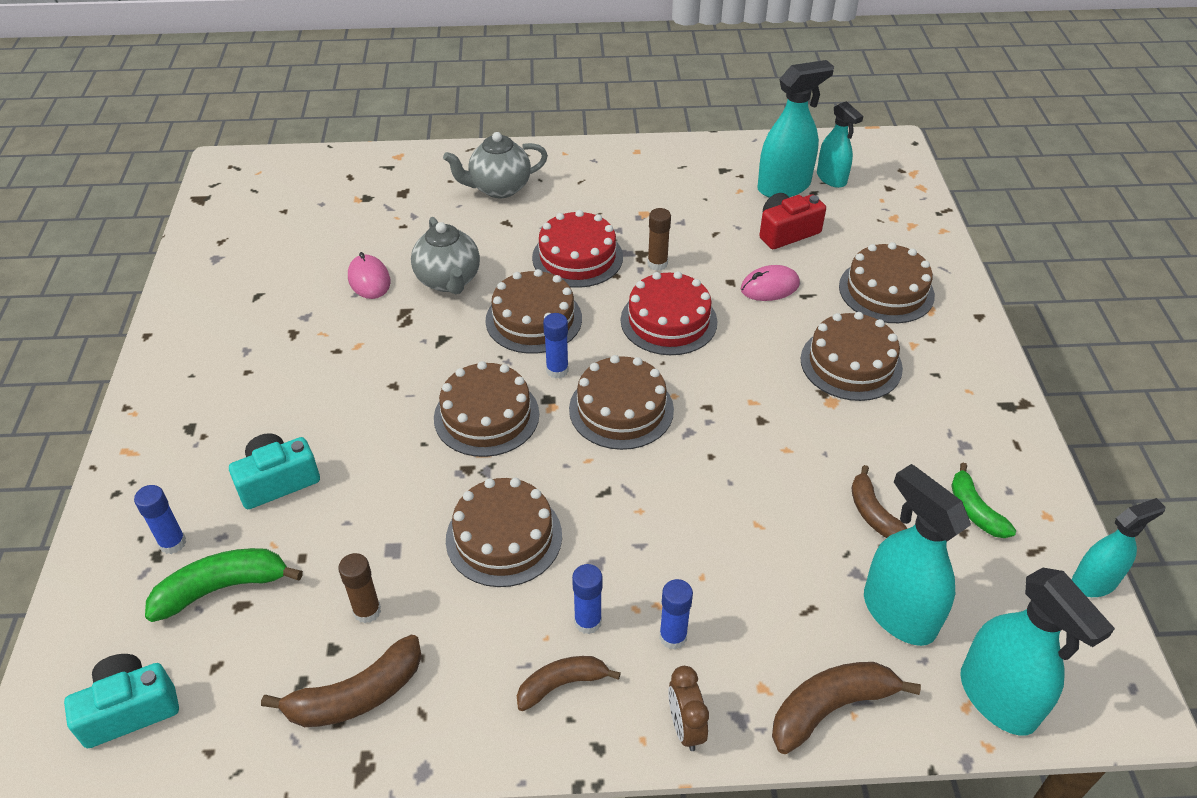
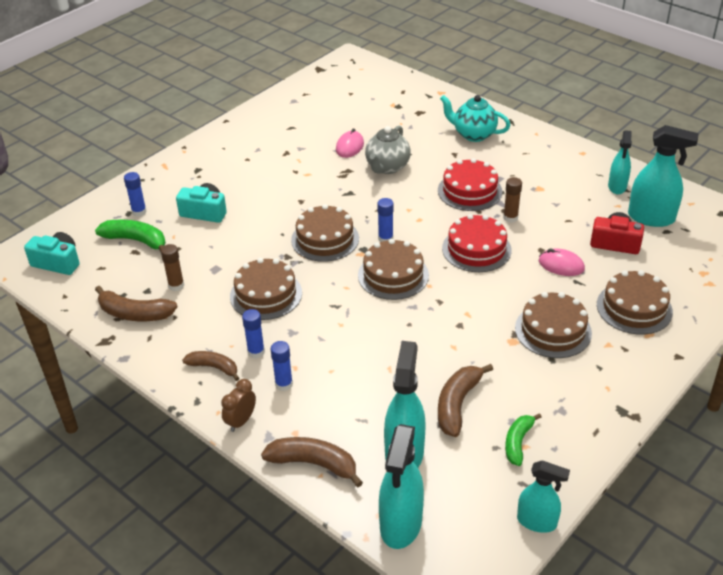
camera: 45 degrees right, 5 degrees down
(499, 188) = (473, 134): grey teapot -> turquoise teapot
(533, 319) = (405, 208): brown cake -> none
(831, 178) = (692, 229): turquoise spray bottle -> turquoise spray bottle (617, 187)
(873, 513) = (457, 404): brown banana -> brown banana, size x1.50

